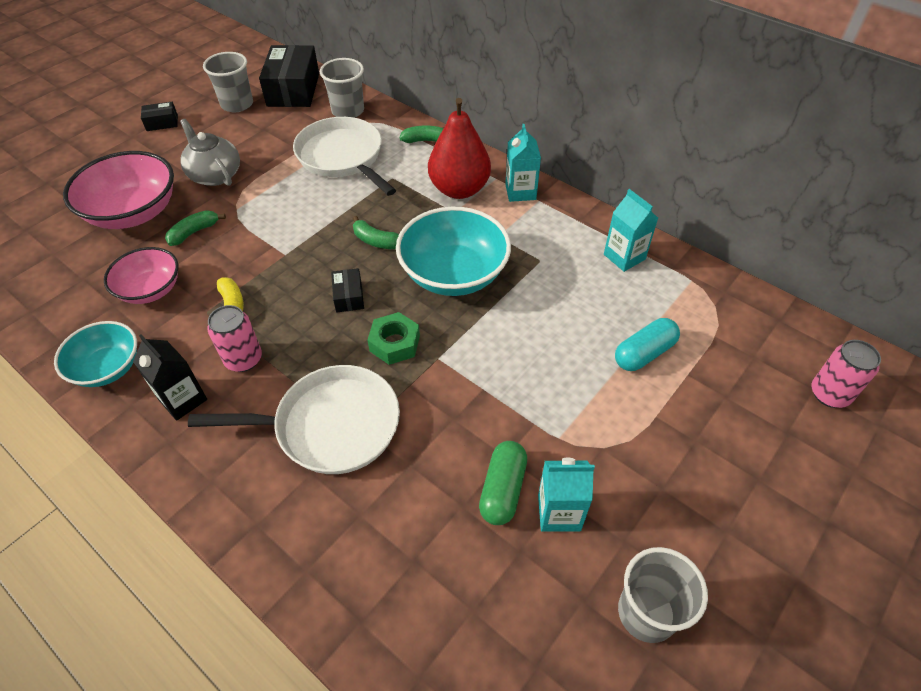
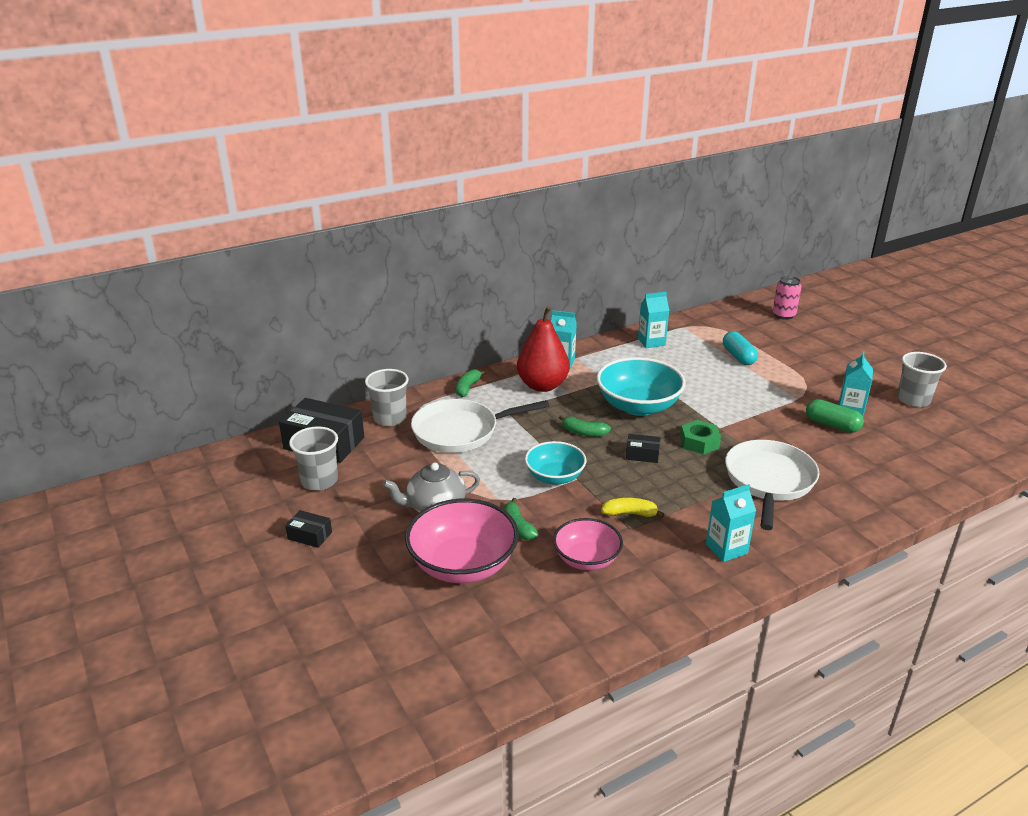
camera: 70 degrees left, 20 degrees down
(108, 368) = (678, 590): turquoise bowl -> turquoise bowl (555, 476)
(162, 123) = (310, 535): black box -> black box turned 75 degrees counterclockwise
(183, 399) = (726, 549): black carton -> turquoise carton
(243, 359) = (692, 513): pink can -> none
(376, 241) = (583, 432): green banana -> green banana turned 60 degrees clockwise

